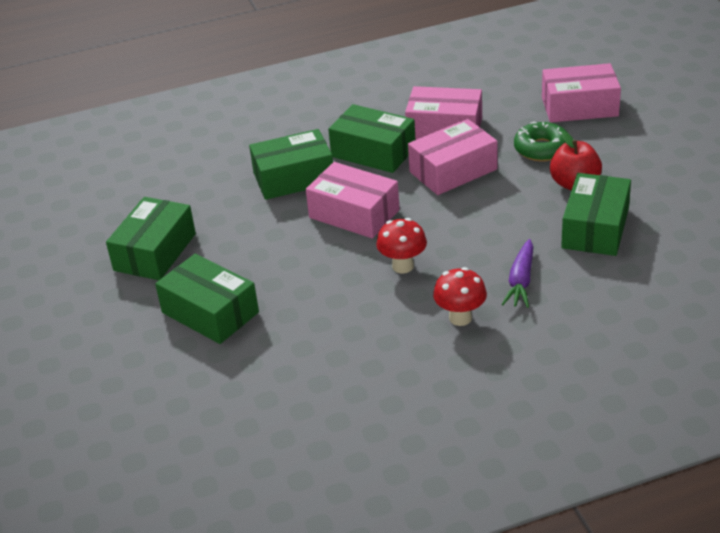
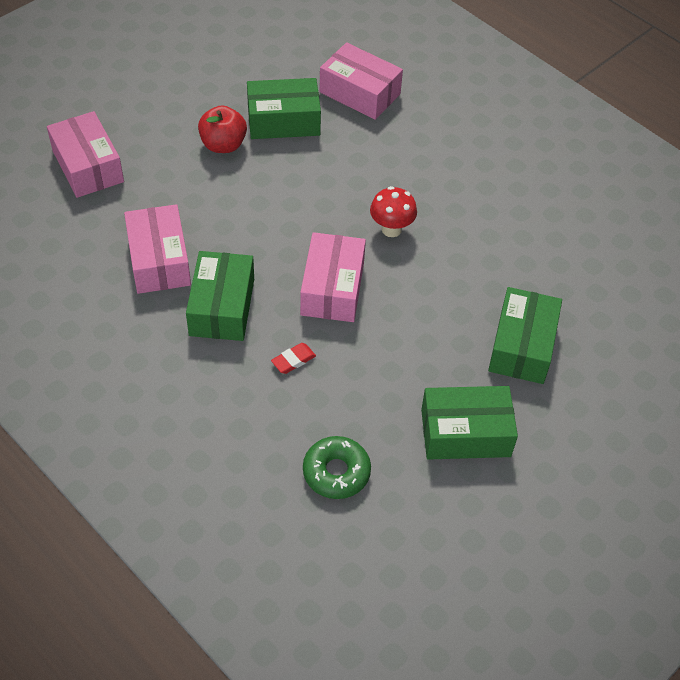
camera: 120 degrees left, 15 degrees up
(294, 178) = (293, 360): green box -> red eraser
(453, 170) = (233, 233): pink box -> pink box (360, 93)
(460, 318) = (436, 175): red mushroom -> none
(521, 281) = (374, 150): purple carrot -> none
(541, 149) = (173, 178): green donut -> green donut (336, 472)

